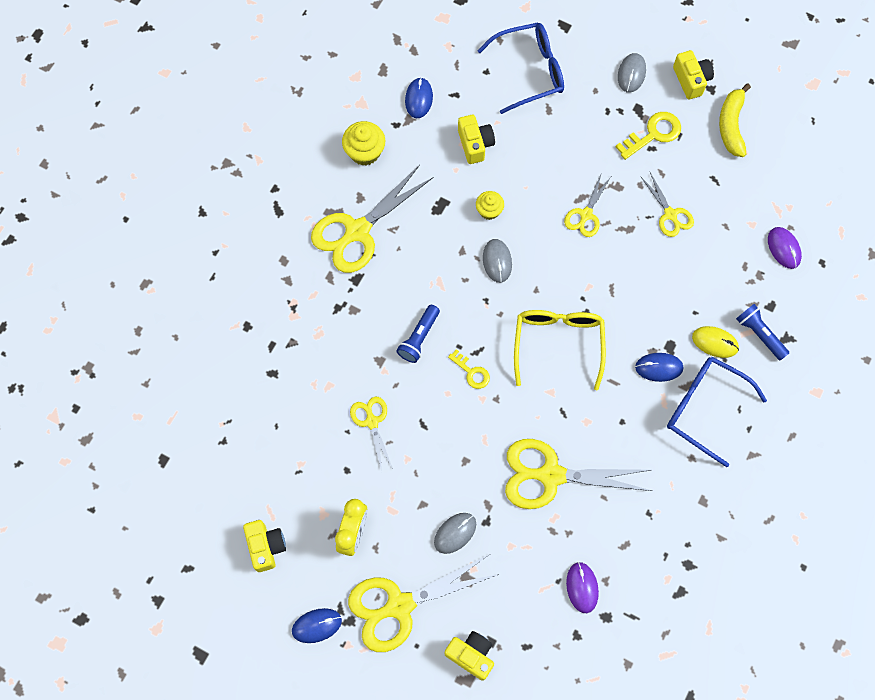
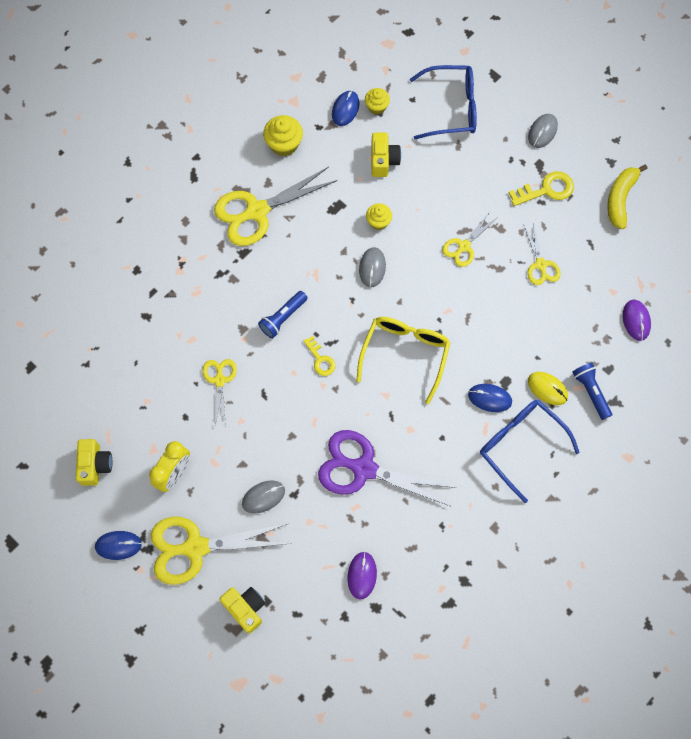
camera: 15 degrees right, 0 degrees up
(451, 88) = (376, 107): none -> yellow cupcake
(551, 475) = (364, 468): yellow scissors -> purple scissors
(691, 80) = (595, 150): yellow camera -> none

